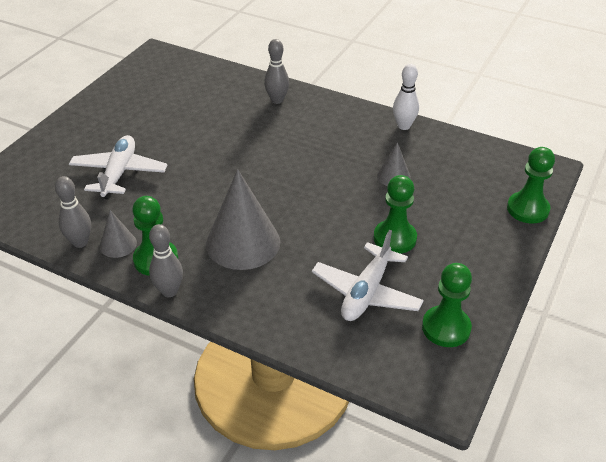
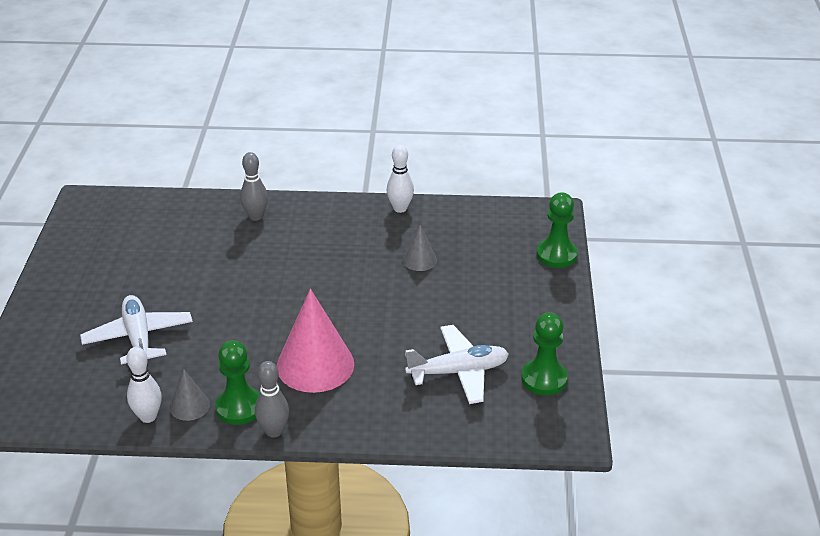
camera: 25 degrees left, 5 degrees down
(80, 242) = (148, 417): grey bowling pin -> white bowling pin
(243, 242) = (315, 365): grey cone -> pink cone
(366, 292) = (458, 372): white plane -> white plane turned 105 degrees counterclockwise
(394, 238) = (455, 317): green pawn -> none

